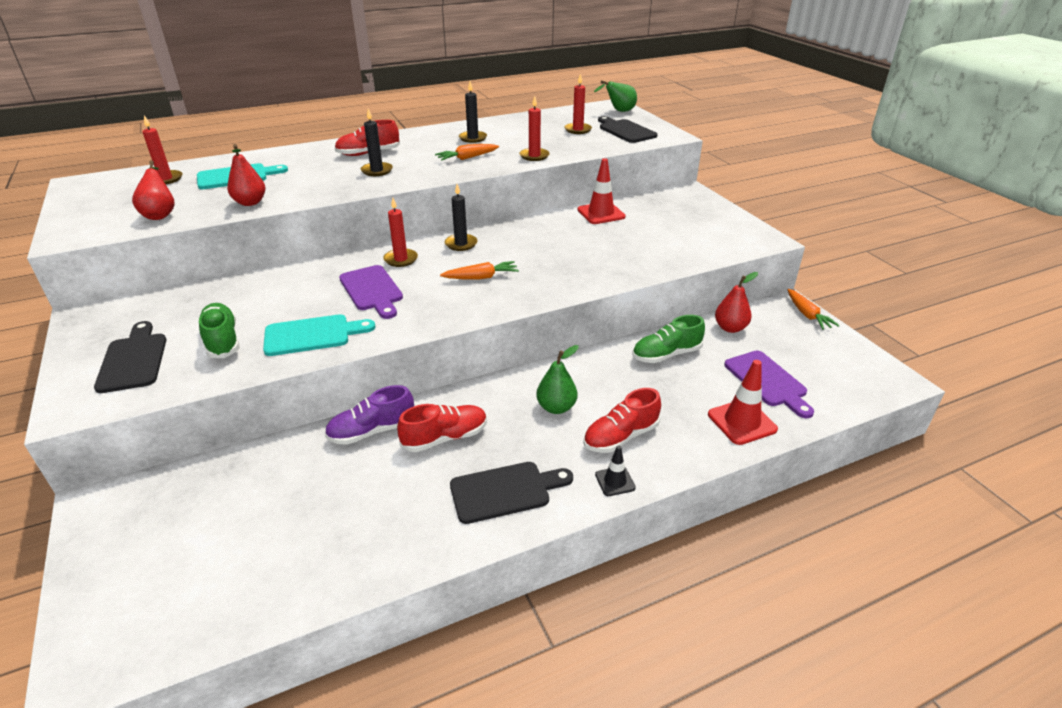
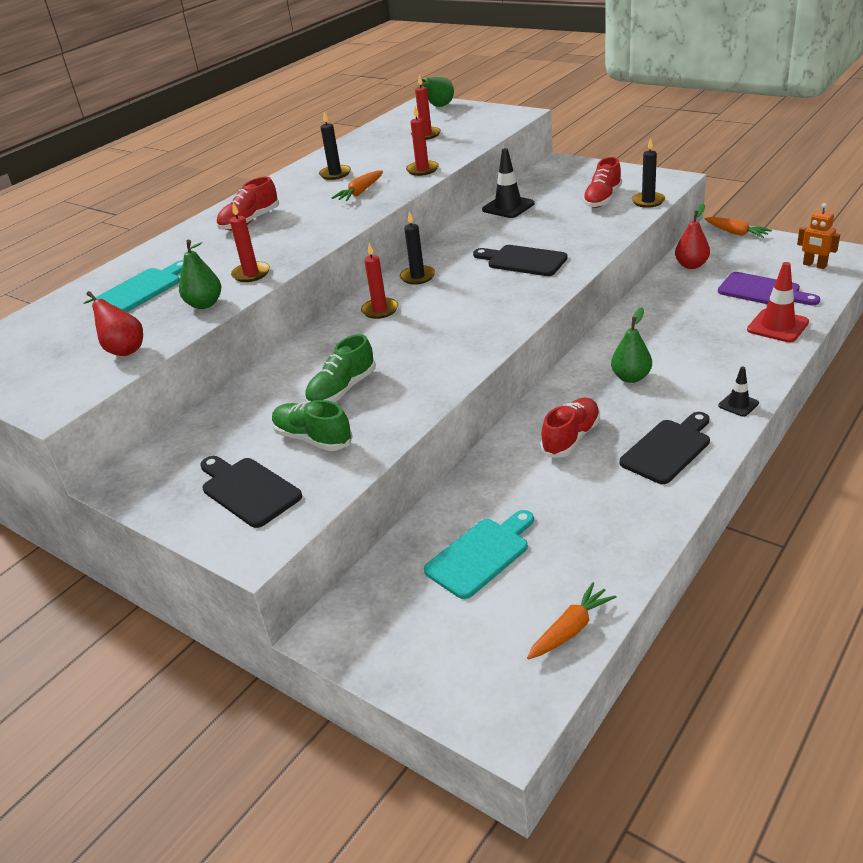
camera: 25 degrees left, 0 degrees up
(166, 179) = (60, 320): red candle -> red candle (251, 274)
(250, 202) = (205, 304): red pear -> green pear
(312, 335) = (394, 398): turquoise cutting board -> turquoise cutting board (480, 555)
(372, 290) = (393, 343): purple cutting board -> none
(372, 431) = (502, 462): purple shoe -> none
(377, 171) = (288, 233): black candle -> black candle (648, 201)
(481, 277) = (478, 295): orange carrot -> orange carrot (570, 629)
(601, 213) = (508, 207): red traffic cone -> black traffic cone
(620, 437) = (705, 374): red shoe -> red shoe (602, 199)
(625, 131) = (472, 122): black cutting board -> black cutting board (523, 261)
(666, 354) = (667, 304): green shoe -> green shoe (342, 390)
(848, 378) = (814, 265): none -> orange robot

